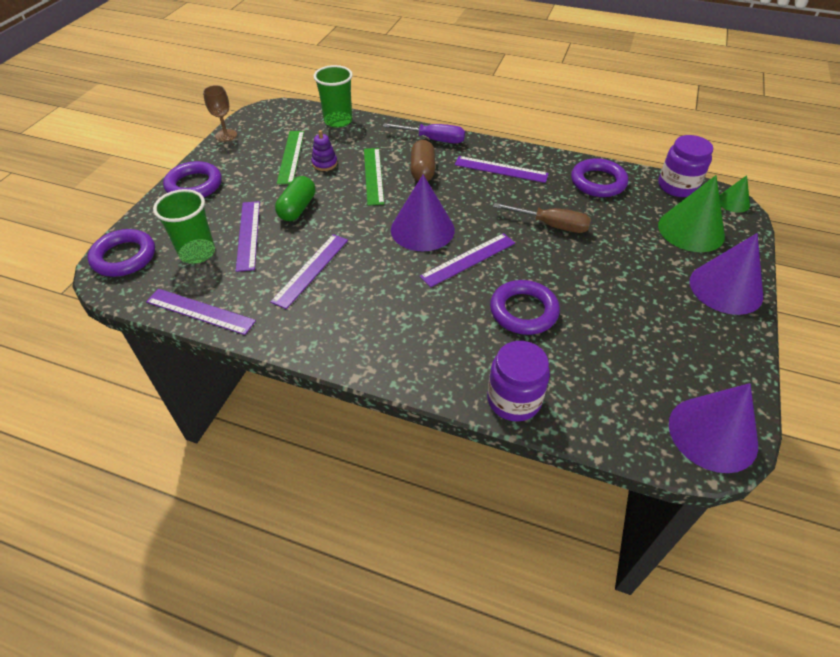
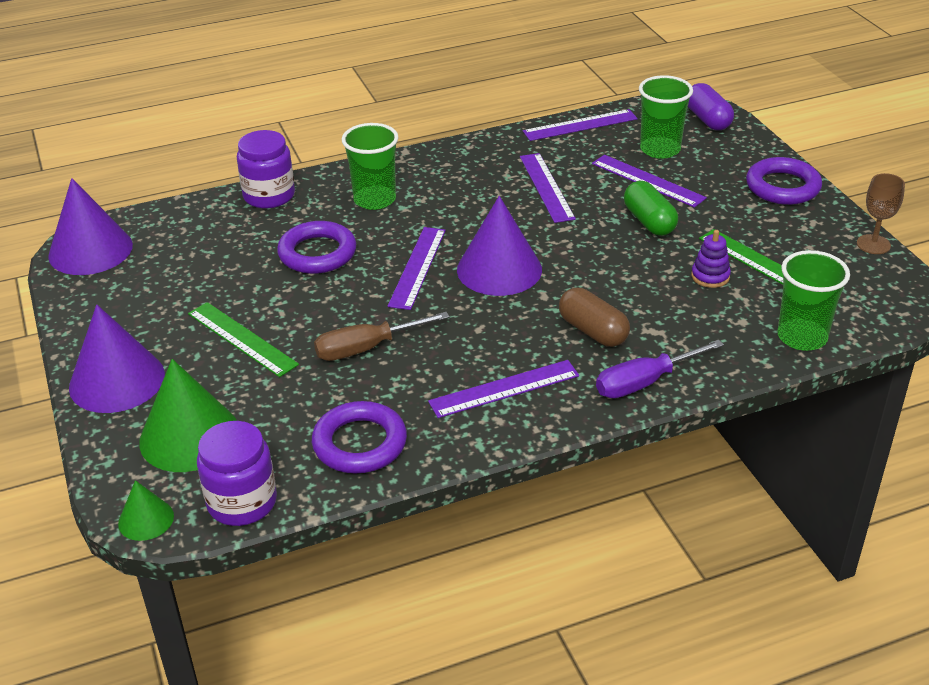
camera: 140 degrees right, 10 degrees down
(124, 257) = (708, 119): purple ring -> purple capsule
(373, 175) = (636, 294): green ruler -> green ruler (242, 338)
(435, 337) = (374, 200): none -> green cup

